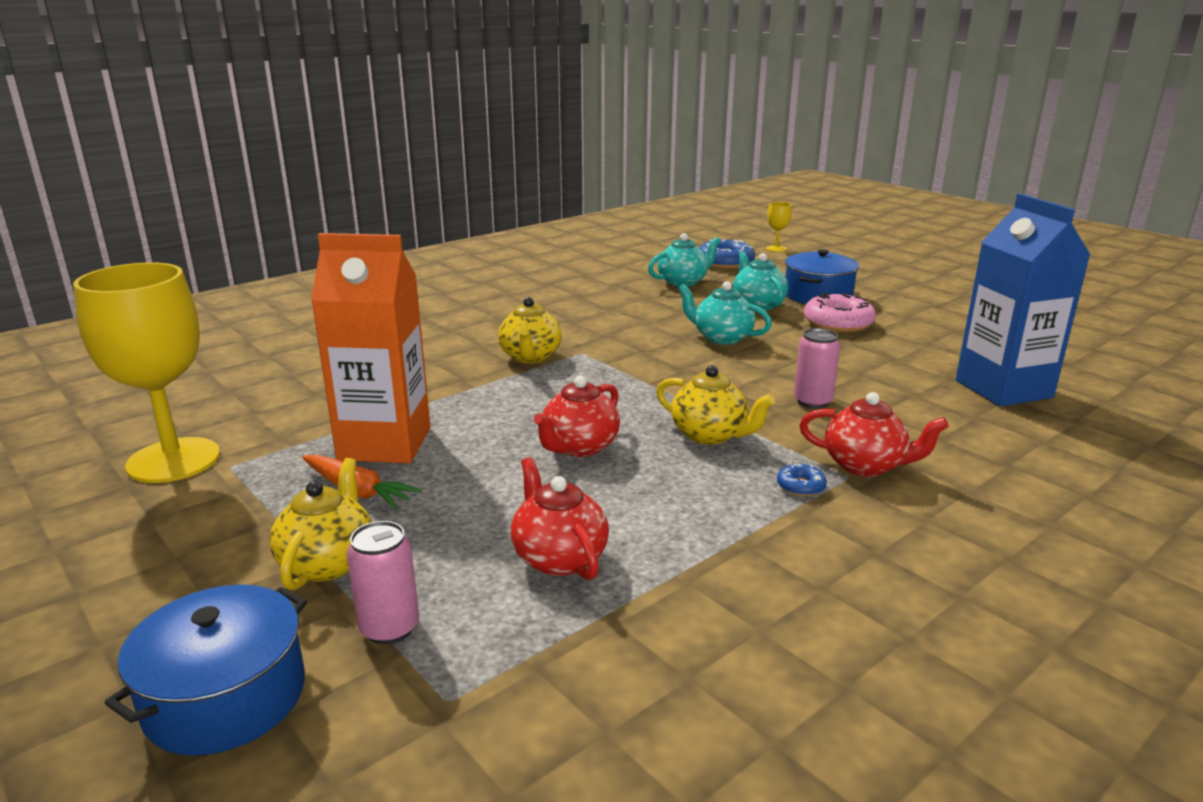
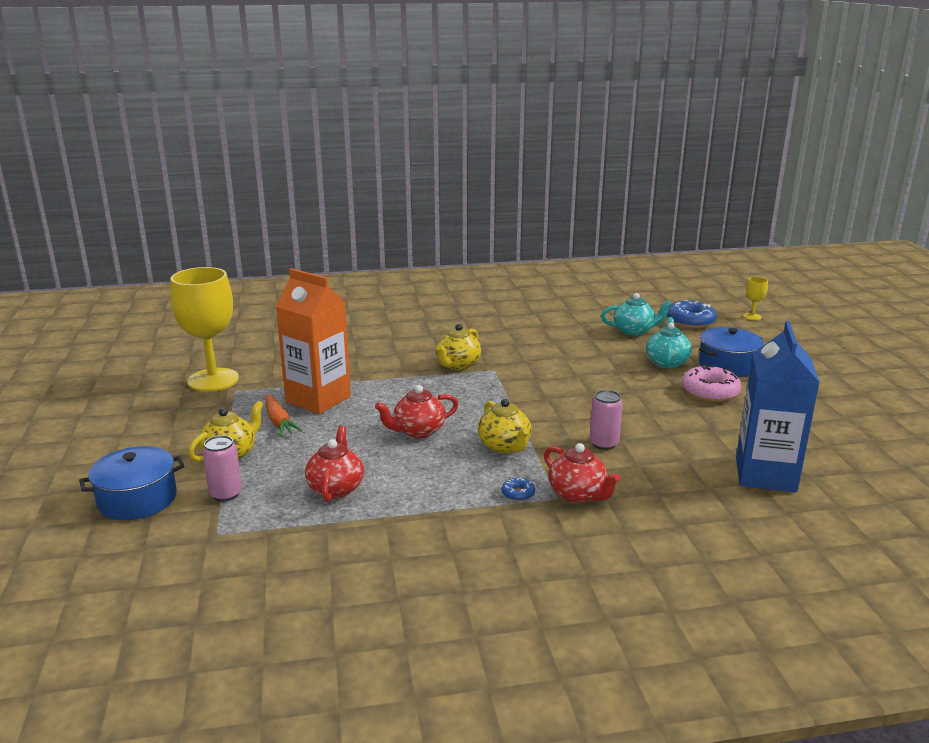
camera: 30 degrees right, 0 degrees up
(721, 338) = (603, 382): turquoise teapot -> none

